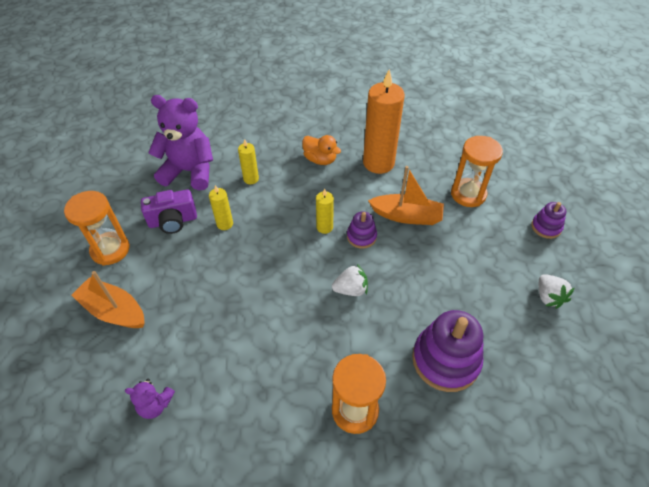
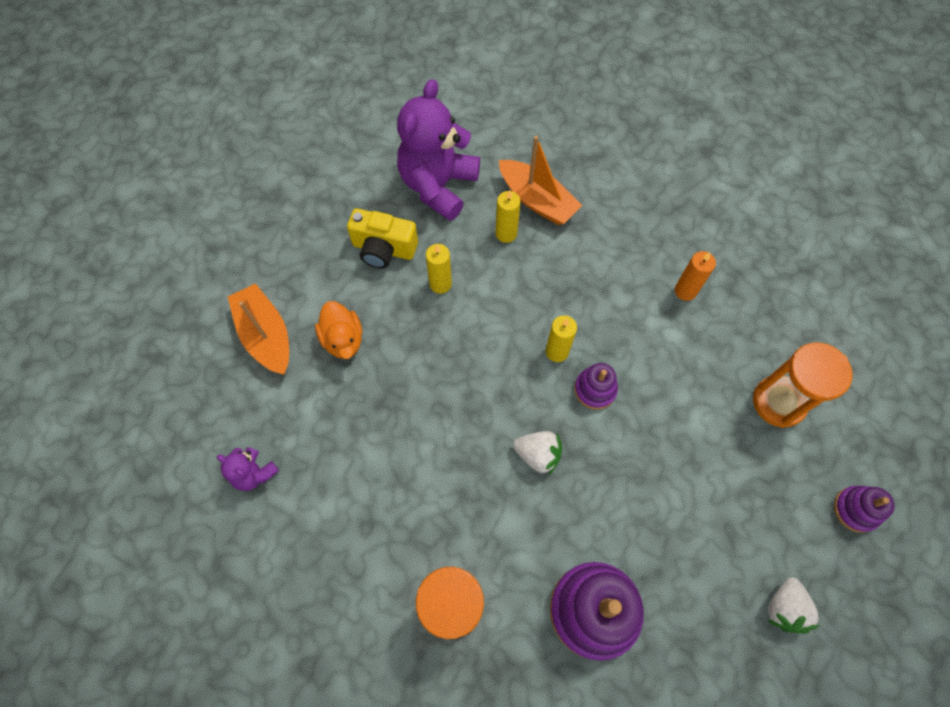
camera: 30 degrees right, 15 degrees up
(110, 250) = (298, 253): orange hourglass -> none
(173, 221) = (383, 249): purple camera -> yellow camera
(189, 171) = (438, 185): purple teddy bear -> purple teddy bear turned 105 degrees counterclockwise
(320, 159) = (610, 247): orange duck -> orange duck (343, 339)
(378, 163) = (685, 291): orange candle -> orange candle, size x0.48
(406, 216) = (672, 391): orange boat -> orange boat (537, 200)

